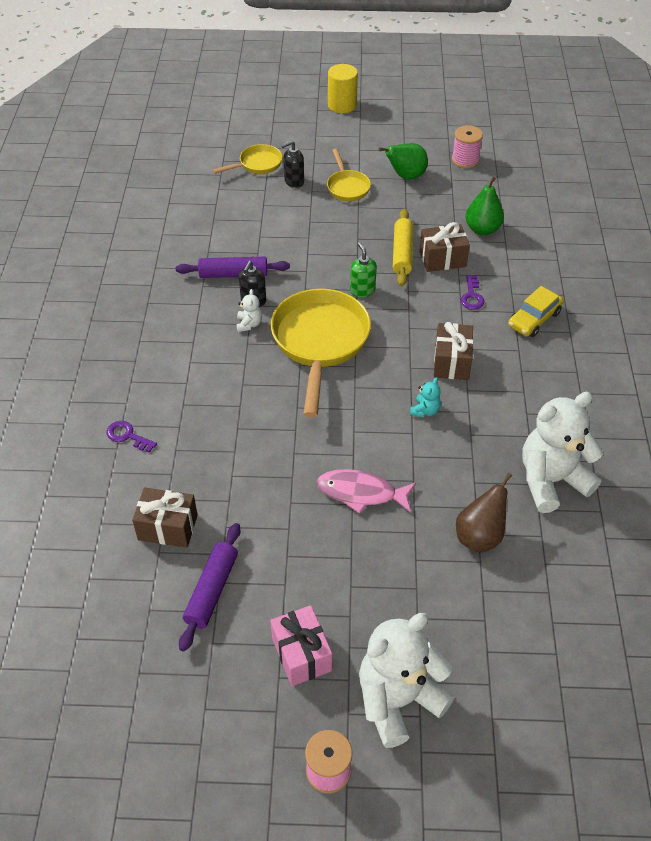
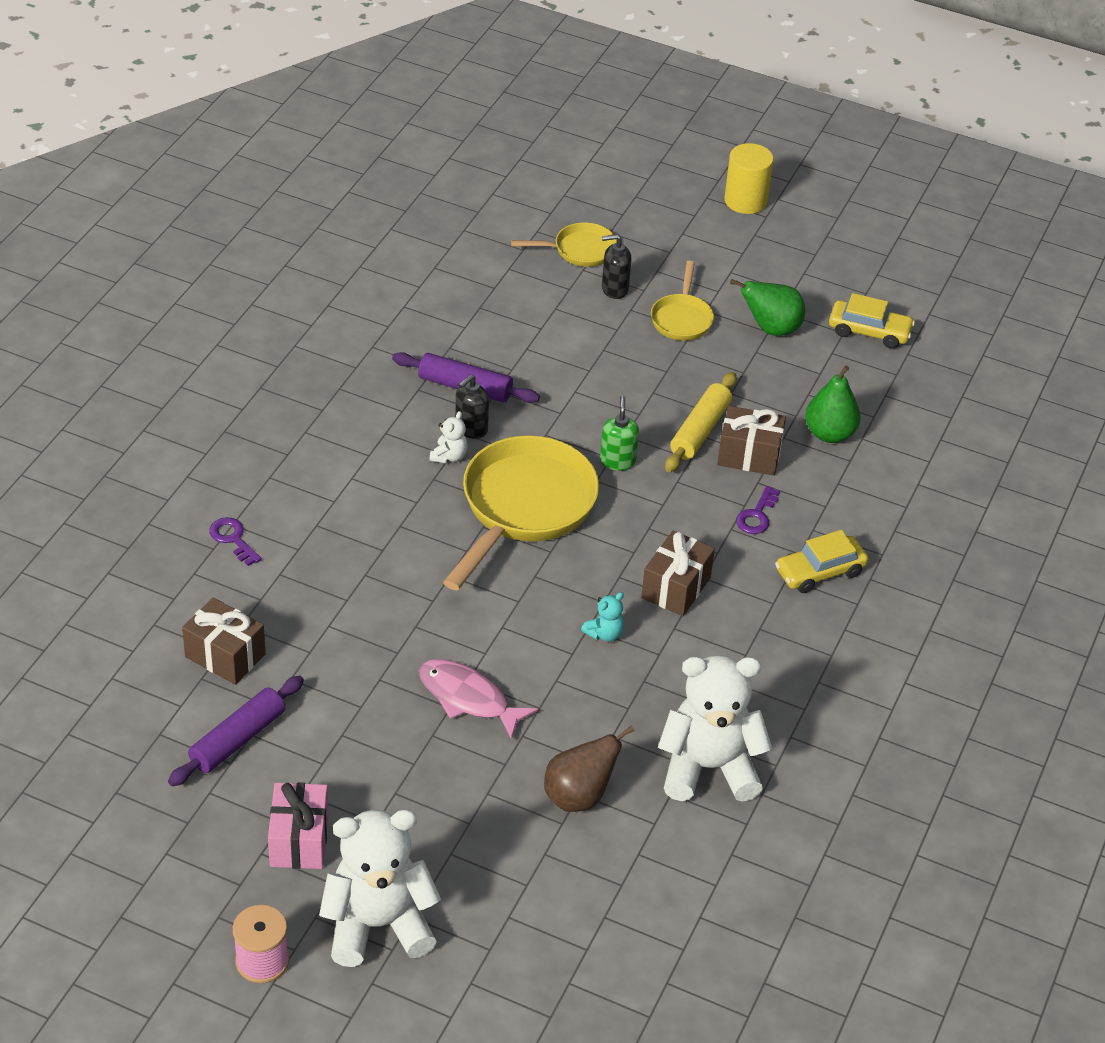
camera: 20 degrees right, 5 degrees down
(465, 160) = (869, 331): pink spool -> yellow car

